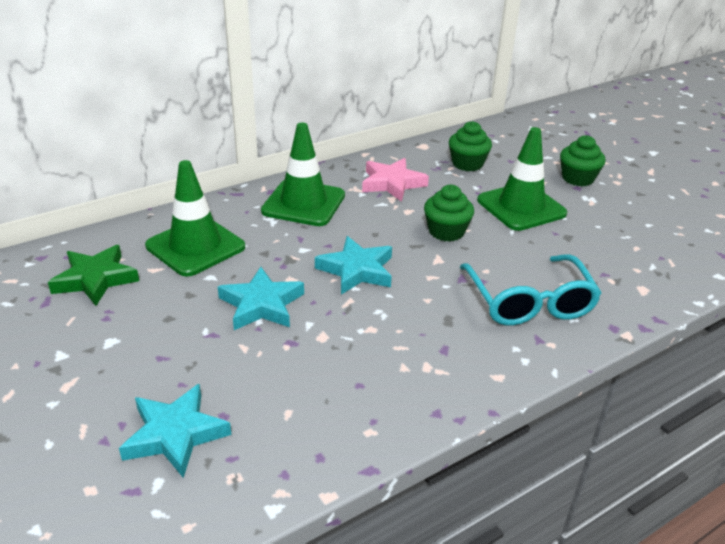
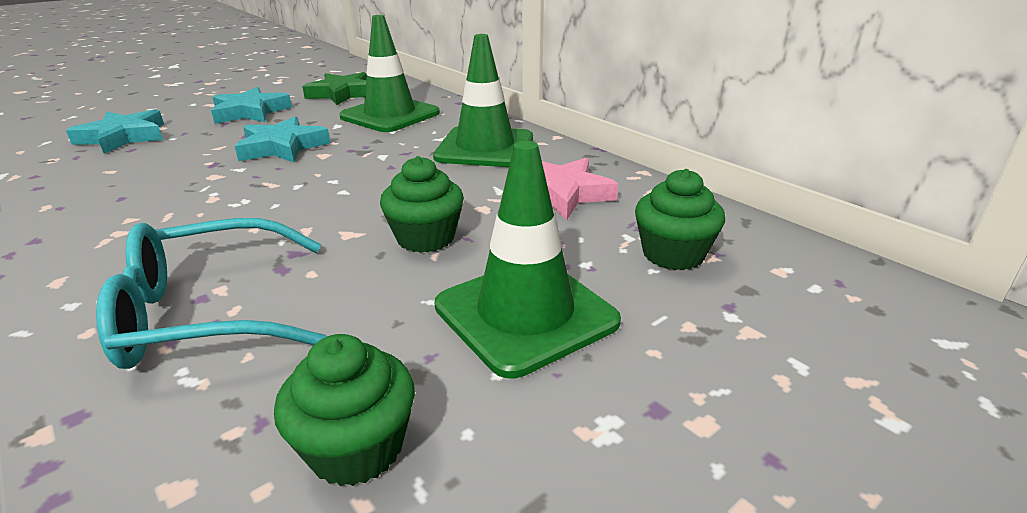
camera: 85 degrees right, 5 degrees down
(357, 270) = (333, 184): turquoise star -> turquoise star (250, 112)
(577, 178) = (709, 414): green cupcake -> green cupcake (356, 448)

